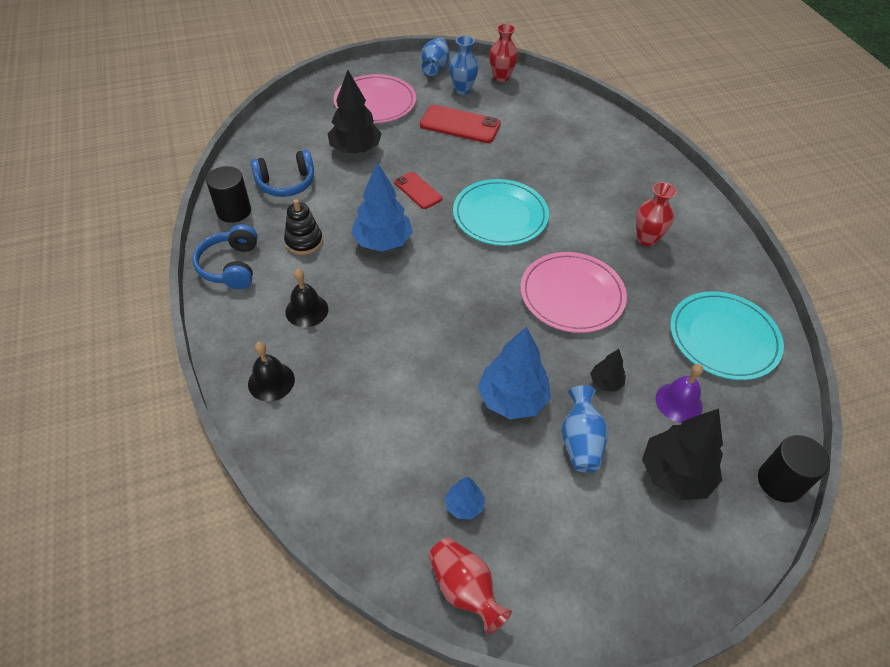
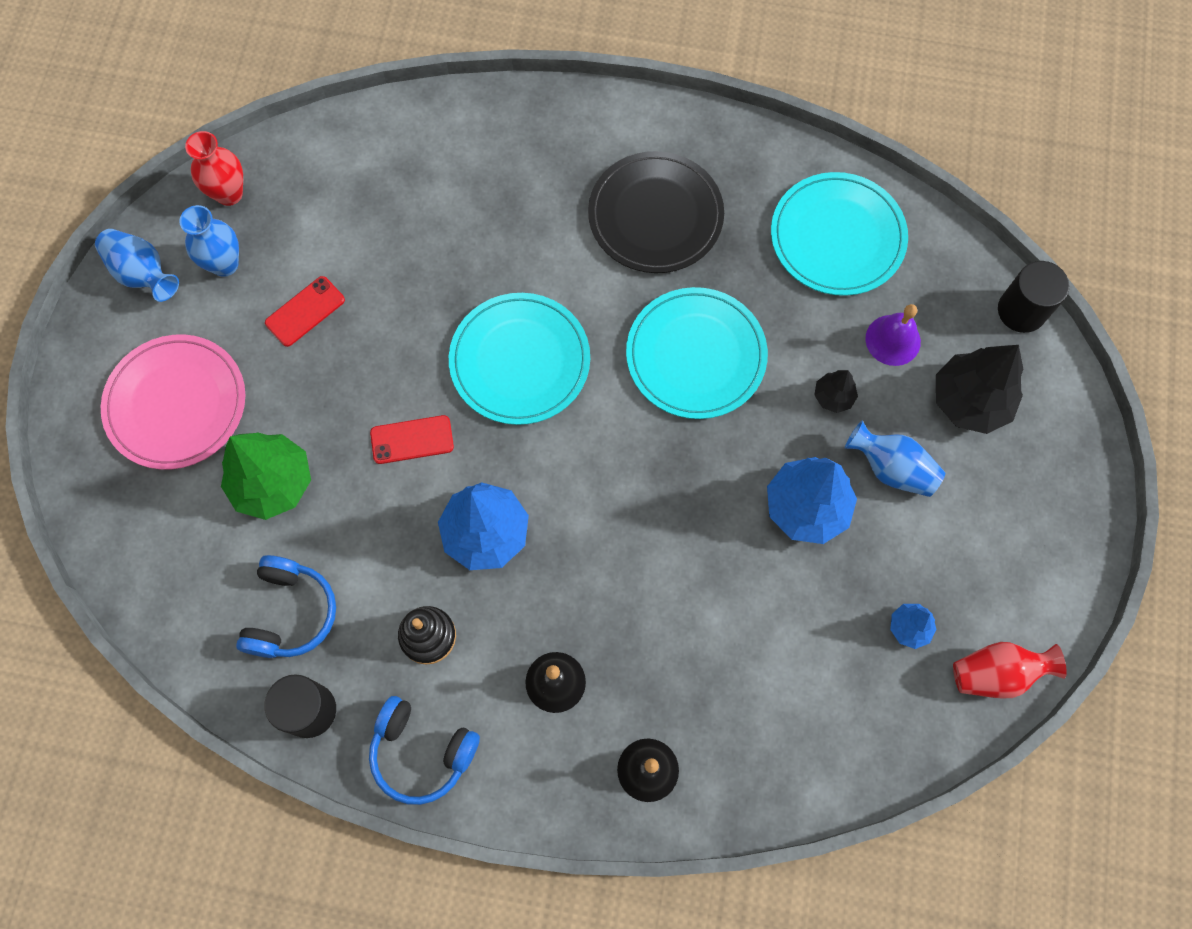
camera: 60 degrees left, 20 degrees up
(355, 149) = (273, 483): black tree -> green tree
(460, 125) = (305, 311): red phone -> red phone, size x0.62
(572, 295) = (696, 355): pink plate -> turquoise plate
(646, 239) = (655, 215): red vase -> black plate

